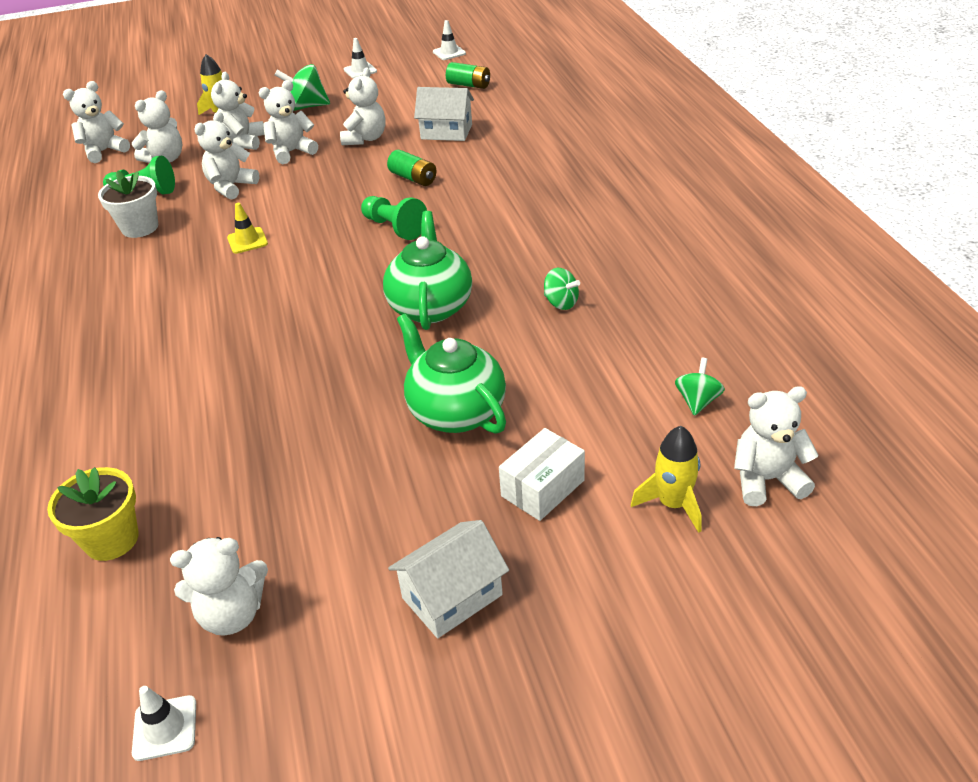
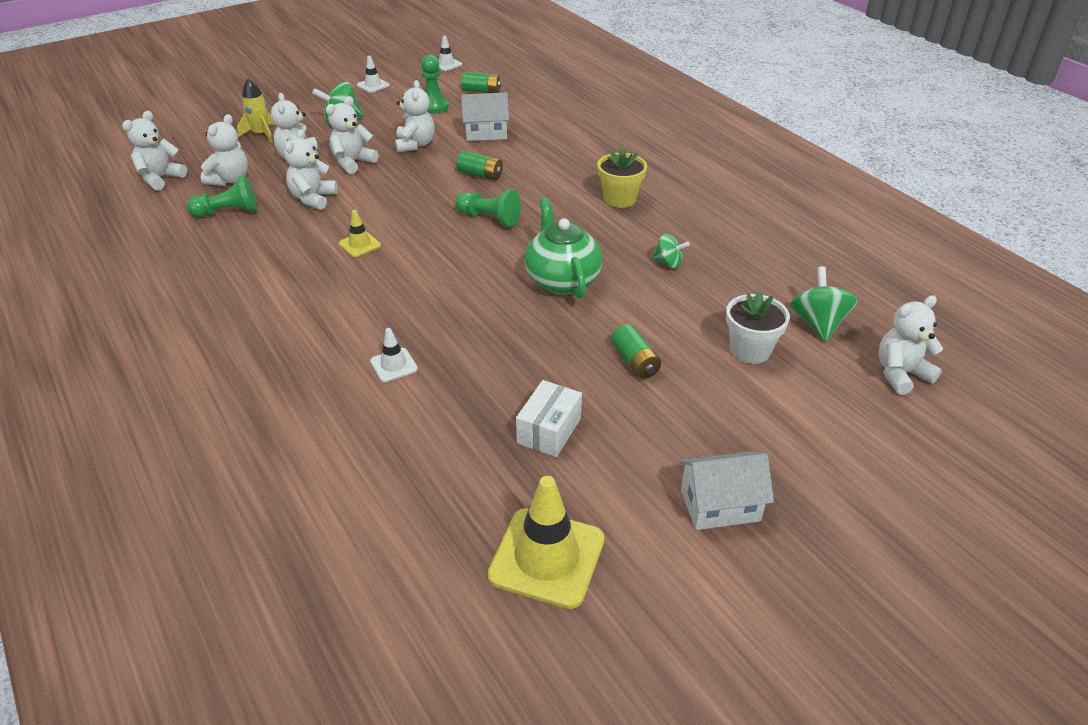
camera: 20 degrees left, 0 degrees up
(111, 539) = (396, 519): yellow flower pot -> yellow flower pot (619, 199)
(140, 227) = (244, 244): white flower pot -> white flower pot (750, 350)
(165, 728) = (546, 660): white traffic cone -> white traffic cone (393, 365)
(232, 614) = (547, 557): white teddy bear -> yellow traffic cone
(408, 98) = (433, 107): none -> green pawn
(452, 596) = (720, 505): white house -> white house turned 45 degrees clockwise
(455, 412) = (635, 361): green teapot -> green battery
(542, 488) = (740, 409): white box -> white box (549, 430)
(673, 504) = (844, 404): yellow rocket -> none
(697, 401) = (818, 324): green spinning top -> green spinning top, size x1.60

